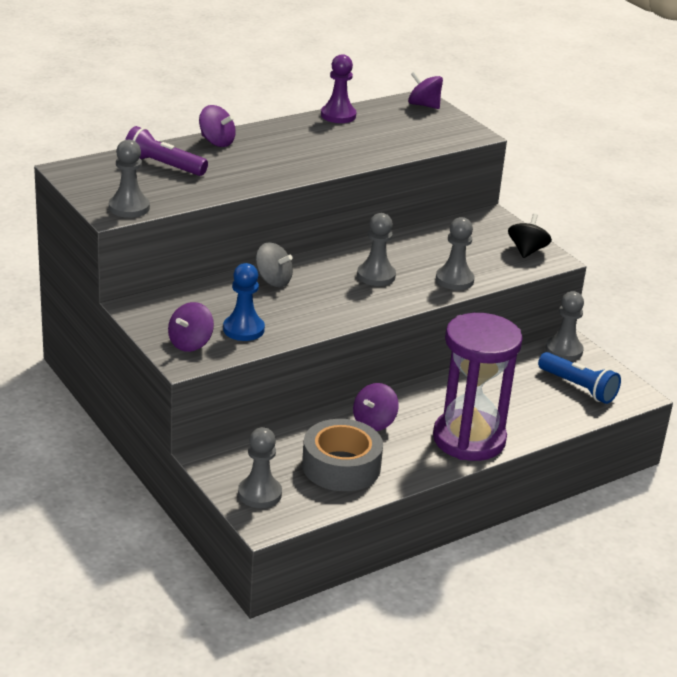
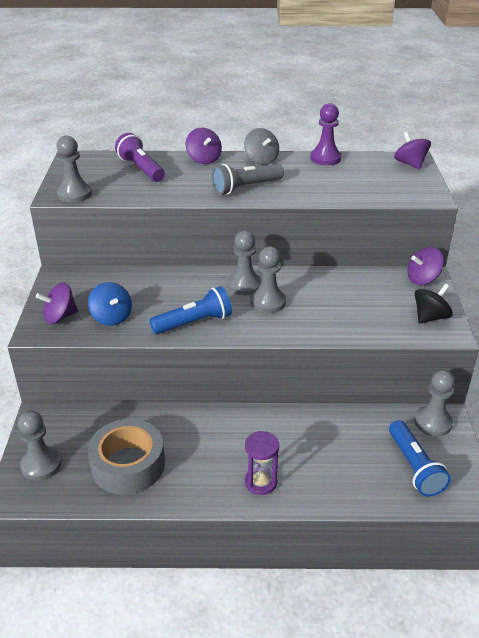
camera: 35 degrees right, 5 degrees up
(243, 329) = (112, 317): blue pawn -> blue spinning top
(273, 281) = (181, 283): grey spinning top -> grey spinning top (261, 160)
(297, 162) = (246, 187): none -> grey flashlight
(328, 312) = (194, 322): none -> blue flashlight
(374, 422) = (196, 433): purple spinning top -> purple spinning top (422, 279)
(454, 280) = (333, 326): grey pawn -> grey pawn (244, 285)
(469, 439) = (261, 482): purple hourglass -> purple hourglass, size x0.45

